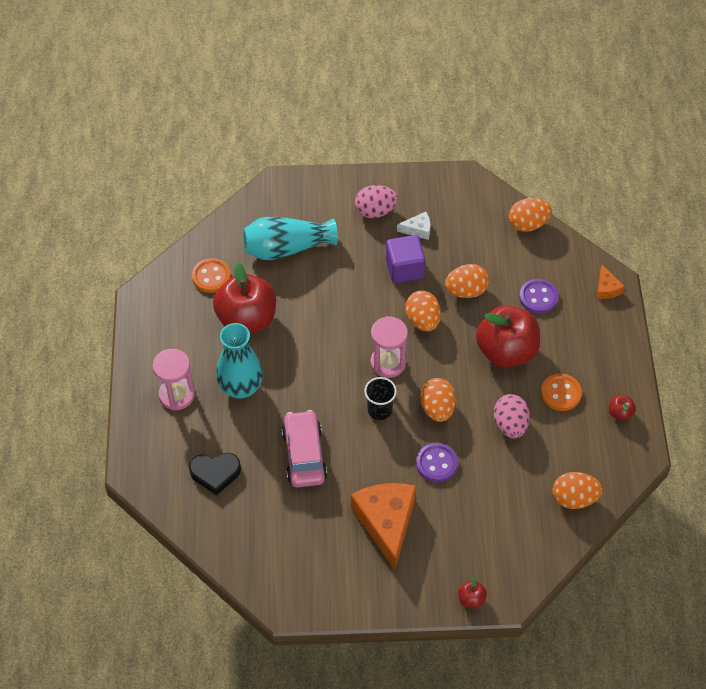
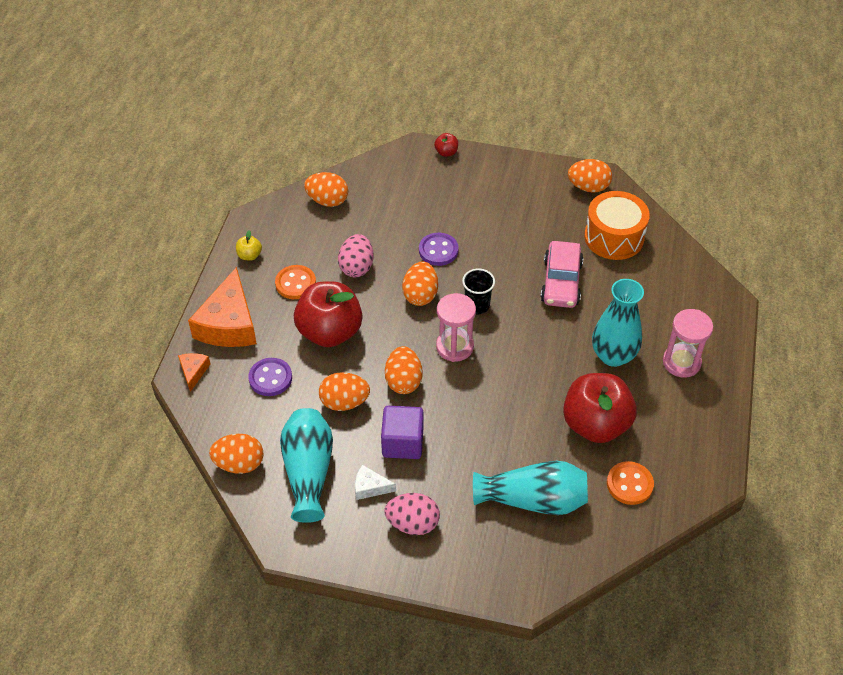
camera: 165 degrees left, 5 degrees down
(215, 473) = (649, 284): black heart -> none
(259, 523) = (614, 237): none -> orange drum
(298, 587) = (588, 187): none -> orange egg
(386, 522) = (499, 216): orange cheese -> orange cheese (229, 324)
(471, 230) = (308, 472): none -> turquoise vase
(620, 413) = (249, 255): red apple -> yellow apple

